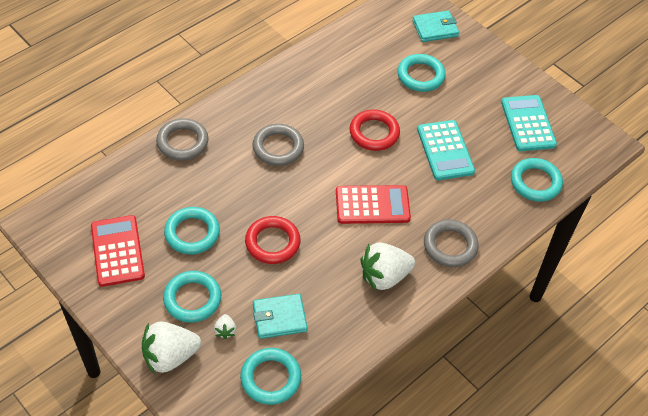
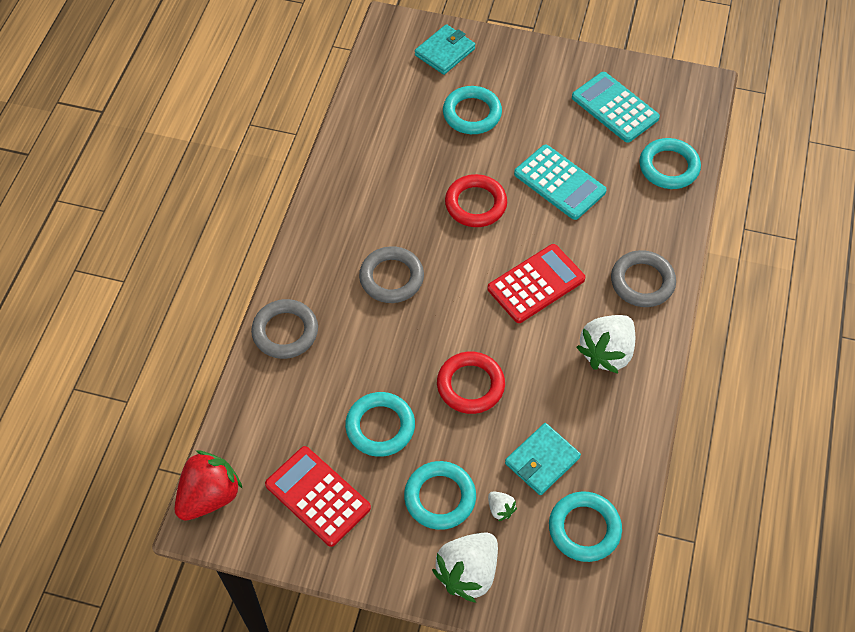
camera: 30 degrees left, 5 degrees up
(54, 211) = (209, 496): none -> red strawberry

